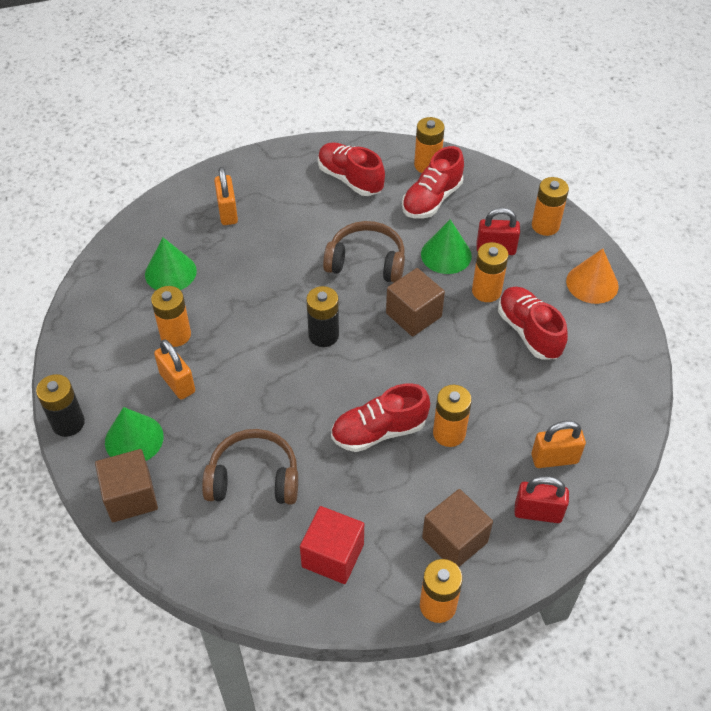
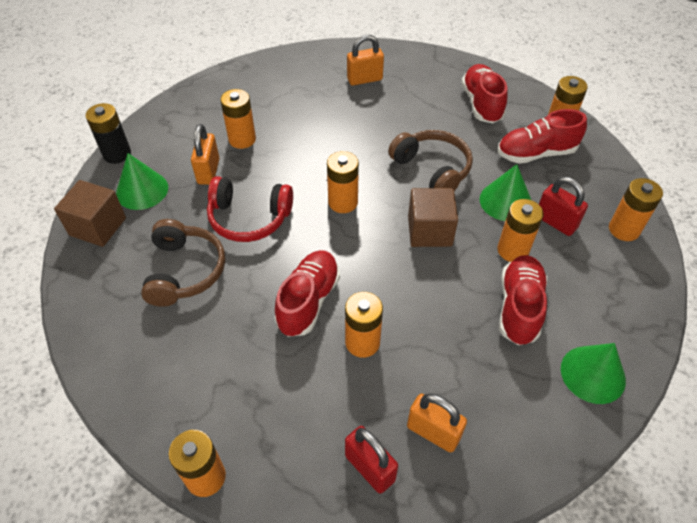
camera: 40 degrees right, 0 degrees up
(170, 272) = (283, 97): green cone -> green cone (593, 374)
(227, 212) = (364, 79): orange padlock -> orange padlock turned 45 degrees clockwise
(254, 478) = (184, 271): brown headphones -> brown headphones turned 45 degrees clockwise
(259, 399) = (249, 218): none -> red headphones
(323, 335) = (343, 202): black battery -> orange battery
(333, 555) = (174, 370): red cube -> none
(379, 431) = (308, 301): red shoe -> red shoe turned 90 degrees clockwise
(454, 540) = (275, 433): brown cube -> none
(592, 283) = (624, 304): orange cone -> none

